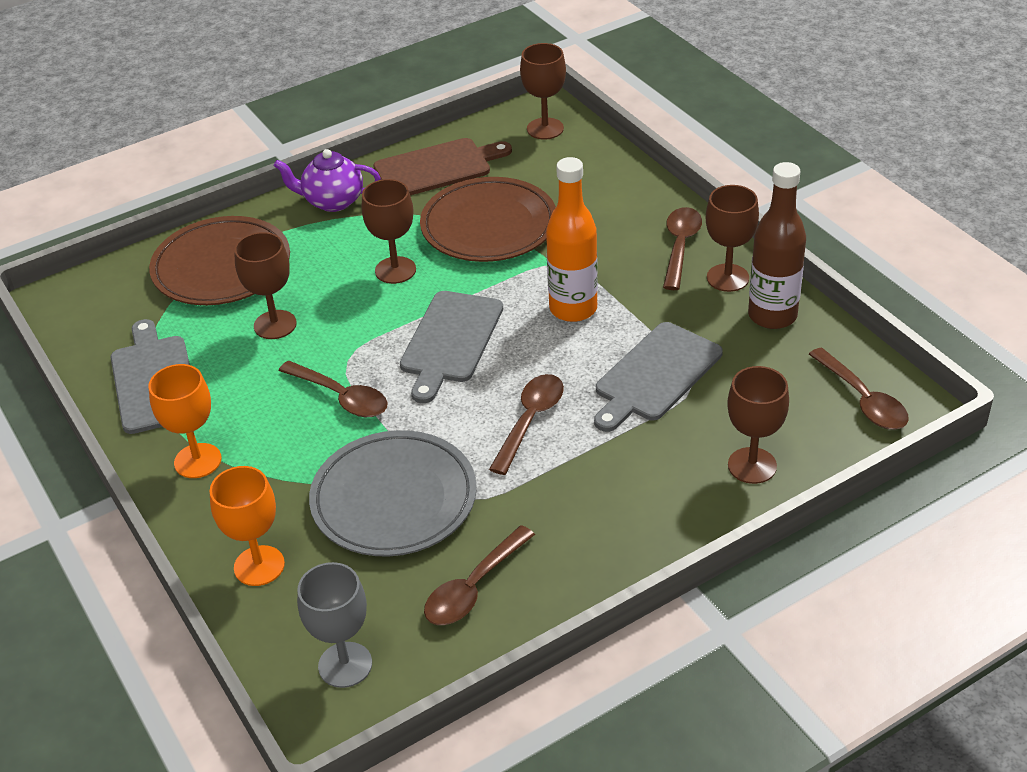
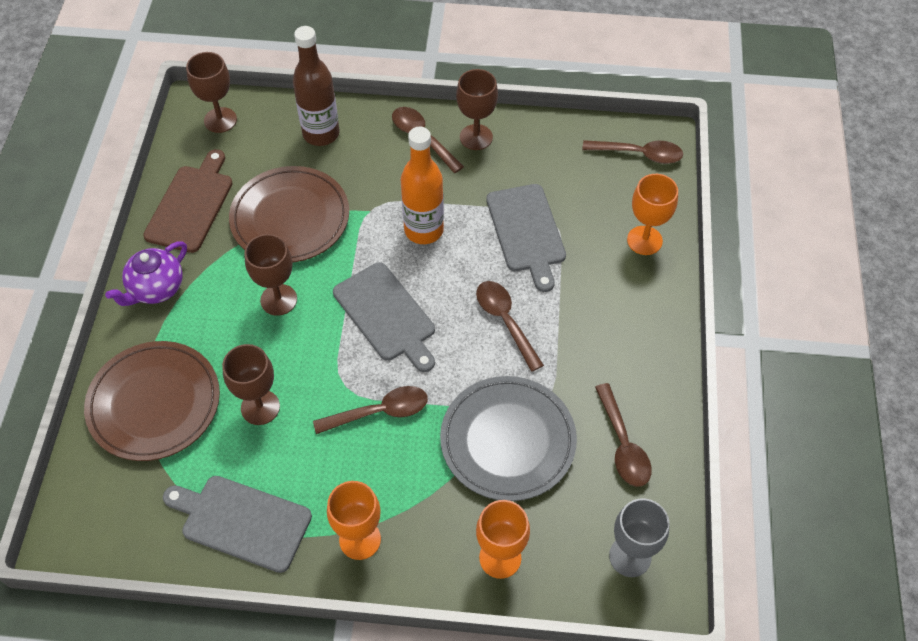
camera: 55 degrees left, 15 degrees up
(752, 465) = (644, 240): brown goblet -> orange goblet
(772, 316) = (531, 142): brown bottle -> brown bottle (321, 134)

